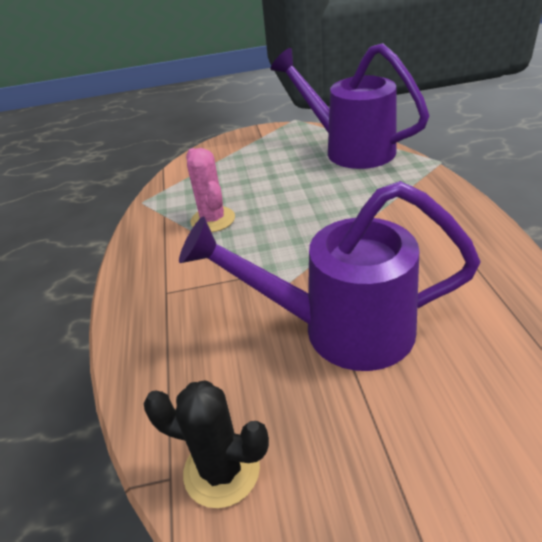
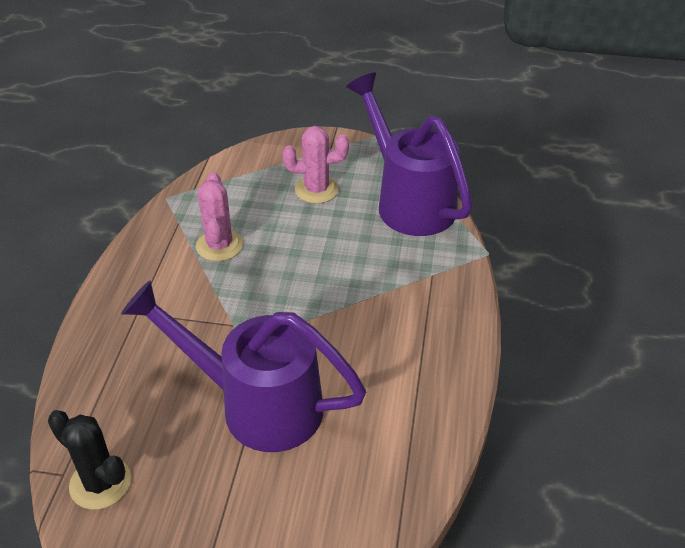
camera: 15 degrees right, 5 degrees up
(270, 162) = (316, 190): none -> pink cactus

